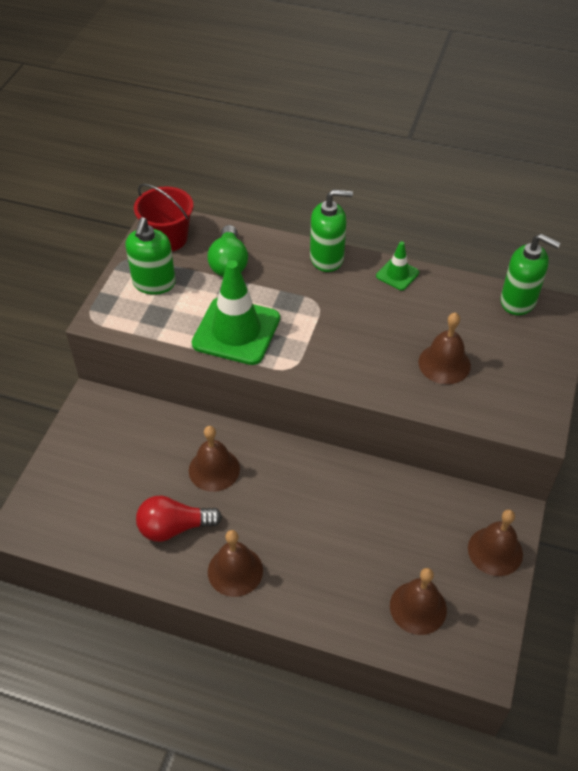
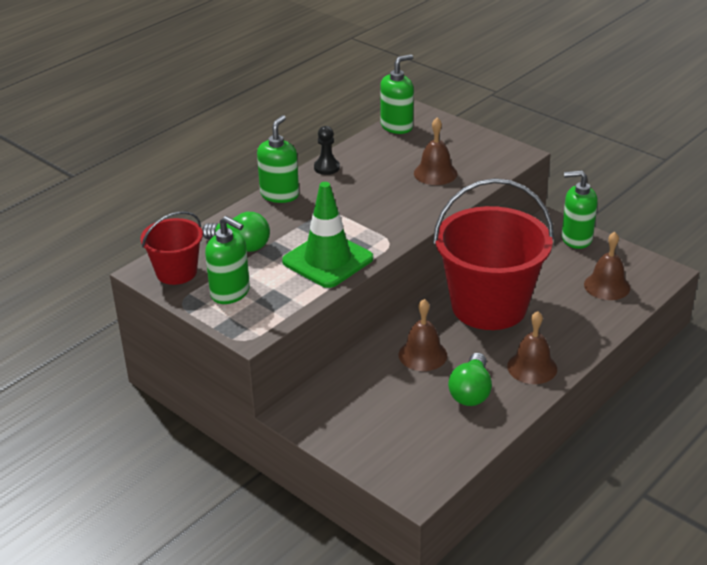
camera: 65 degrees left, 15 degrees down
(174, 527) = (471, 392): red light bulb -> green light bulb
(319, 502) = (489, 306): none -> red bucket
(397, 274) = (326, 168): green traffic cone -> black pawn
(495, 551) = (576, 239): brown bell -> green soap dispenser

